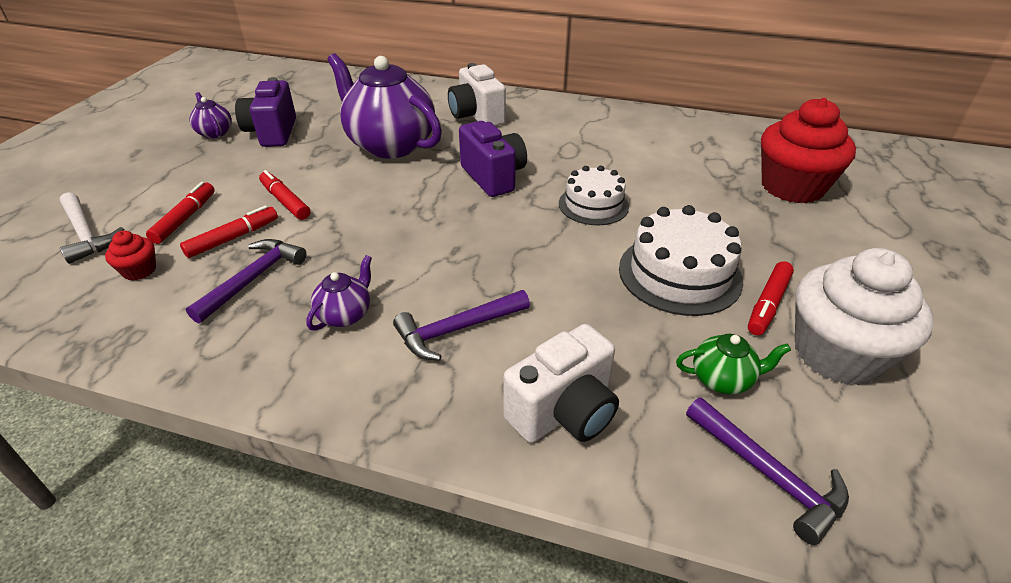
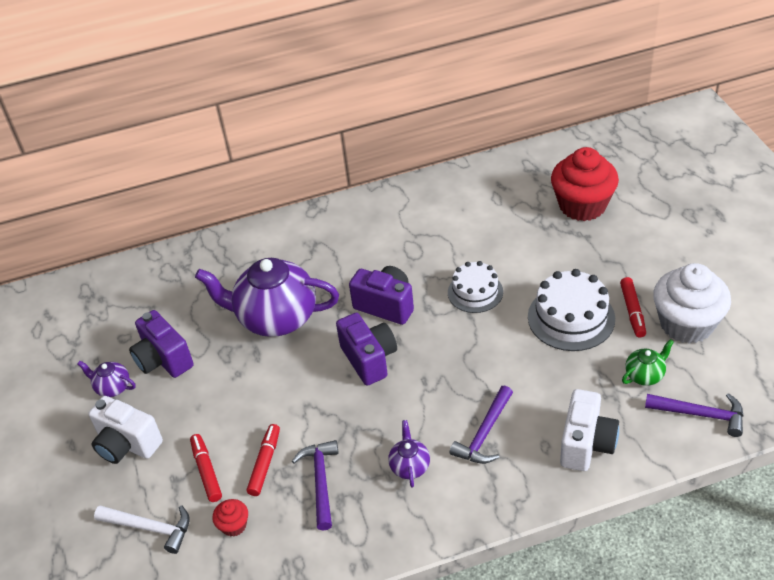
camera: 30 degrees left, 5 degrees up
(285, 201) = (262, 413): red marker -> none
(426, 208) = (369, 359): none -> purple camera
(477, 116) = (310, 252): white camera -> white camera (127, 444)

